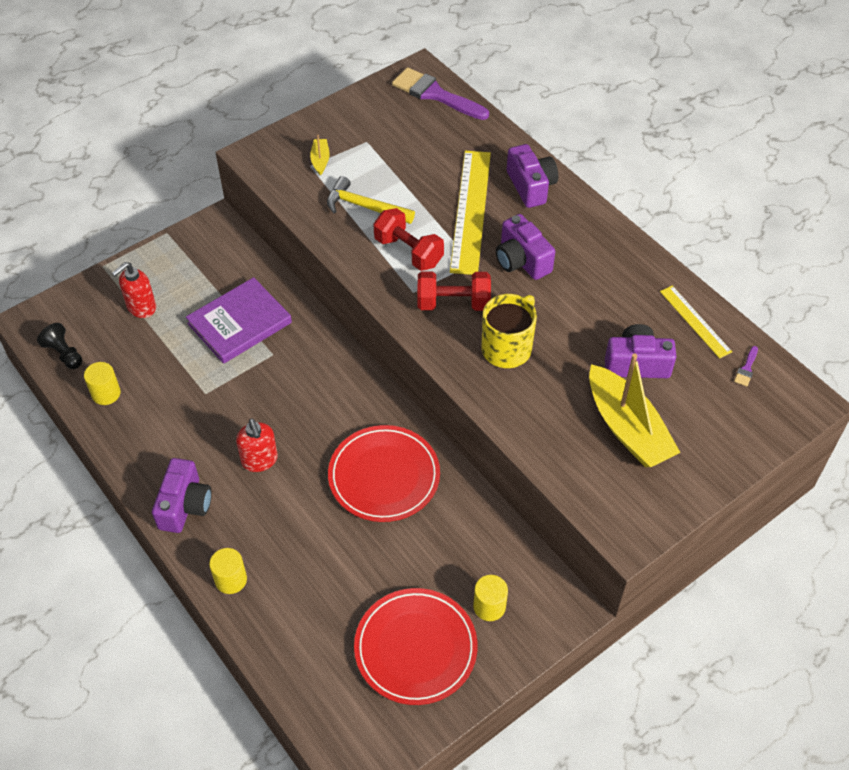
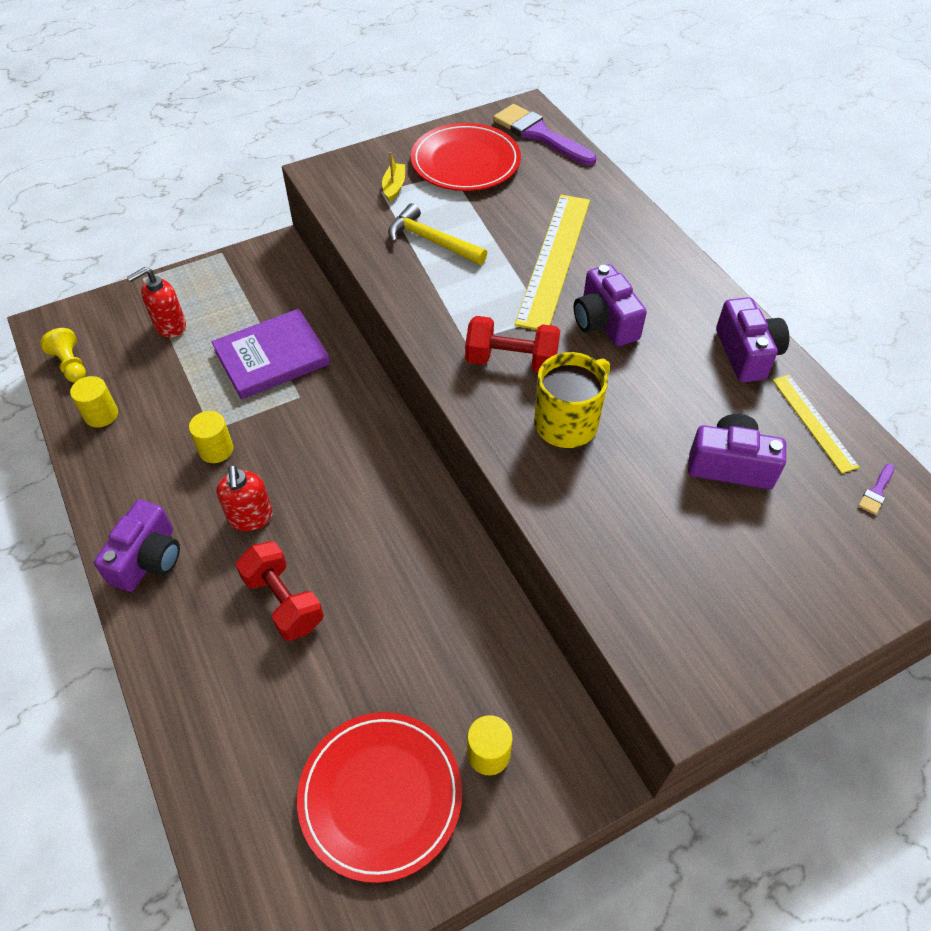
camera: 10 degrees right, 0 degrees up
(64, 354) = (71, 365): black pawn -> yellow pawn
(231, 580) = (174, 662): yellow cylinder -> yellow cylinder (216, 450)
(384, 476) = (393, 559): red plate -> red plate (465, 162)
(408, 252) = (471, 295): red dumbbell -> red dumbbell (283, 601)
(531, 186) = (631, 241): purple camera -> purple camera (746, 354)
(627, 428) = (706, 547): yellow boat -> none

